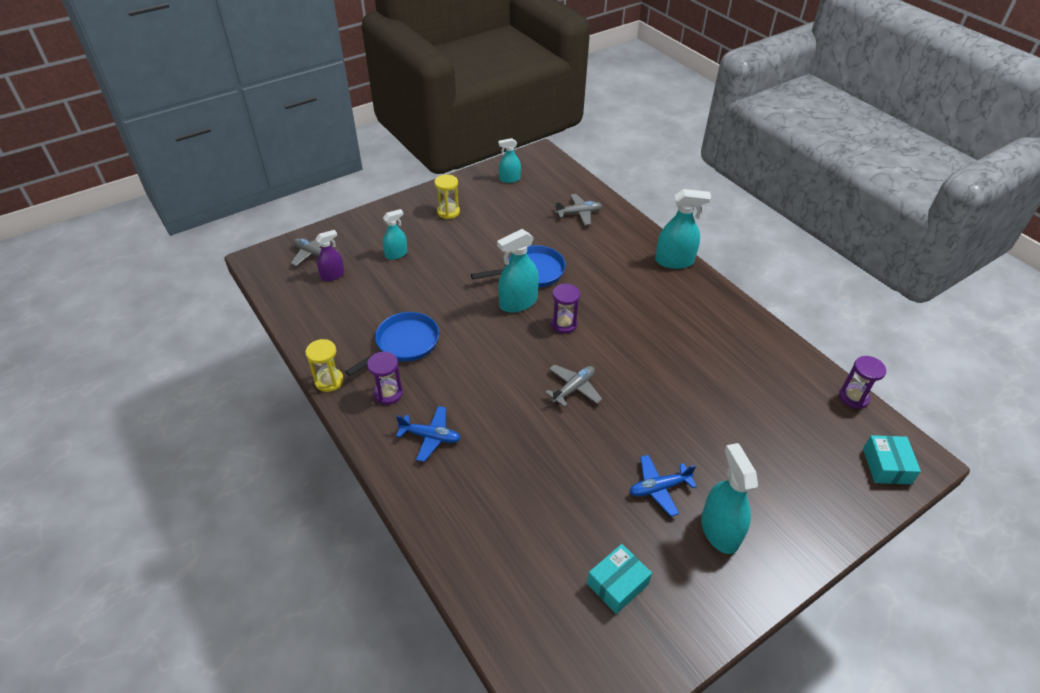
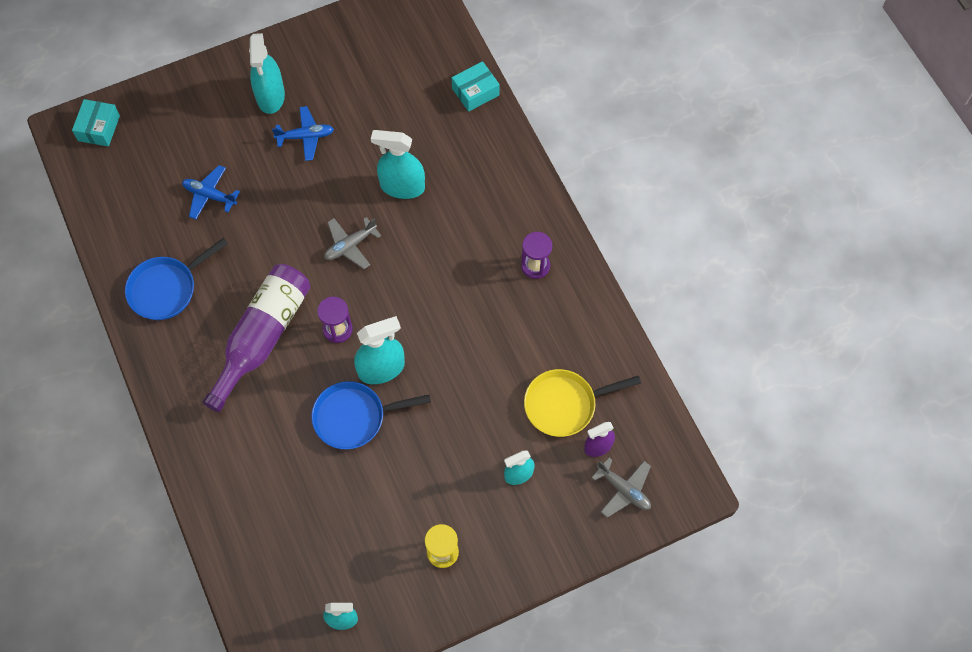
camera: 170 degrees left, 20 degrees up
(329, 381) = (595, 289): yellow hourglass -> none
(360, 297) = (564, 404): none -> yellow pan
(404, 344) = (516, 327): blue pan -> blue pan (166, 289)
(430, 437) = (497, 212): blue plane -> blue plane (210, 195)
(578, 213) = (264, 522): grey plane -> none
(617, 584) = (366, 69): turquoise box -> turquoise box (475, 92)
(626, 312) = (262, 337): none -> purple bottle
(674, 261) = (173, 410): turquoise spray bottle -> turquoise spray bottle (402, 186)
(853, 397) = (82, 197): purple hourglass -> none

